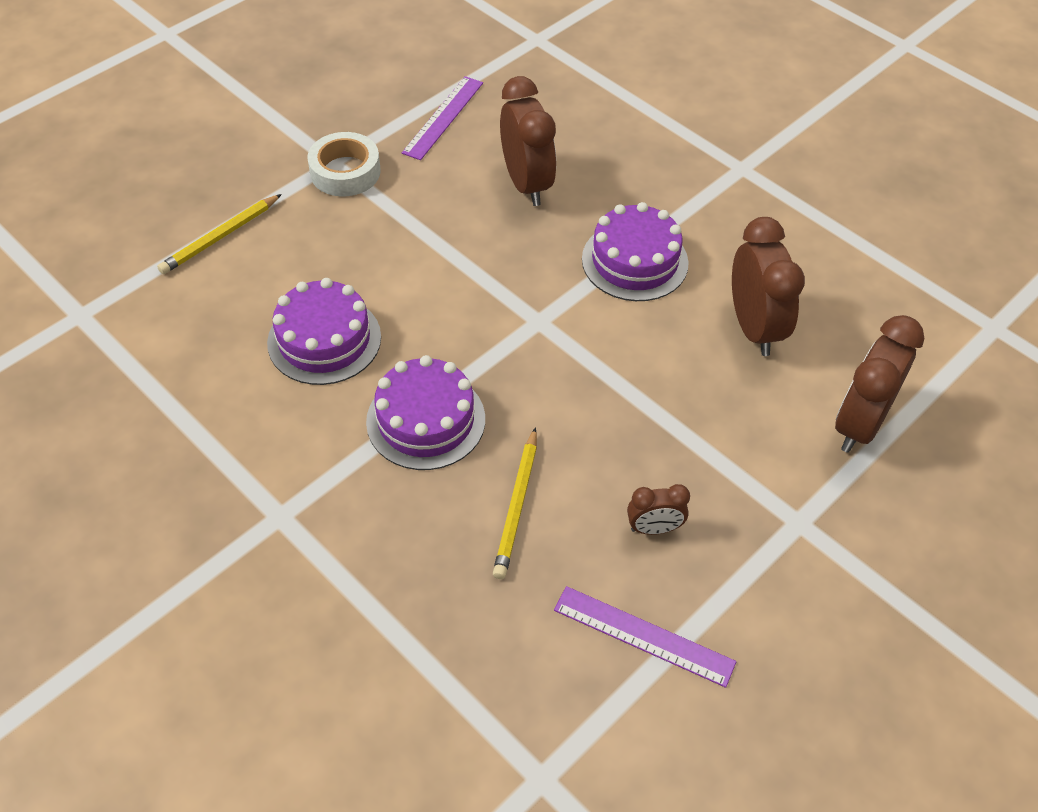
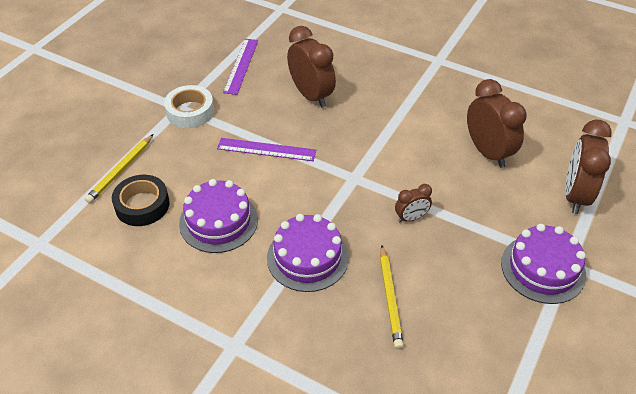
camera: 15 degrees left, 5 degrees down
(231, 293) = (142, 205): none -> black tape
(634, 261) = (398, 128): purple cake -> purple cake (543, 268)
(643, 636) = (506, 361): purple ruler -> purple ruler (266, 150)
(654, 528) = (482, 290): brown clock -> brown clock (411, 218)

